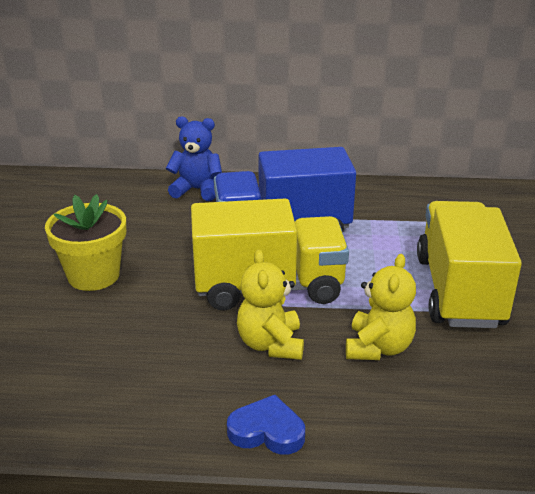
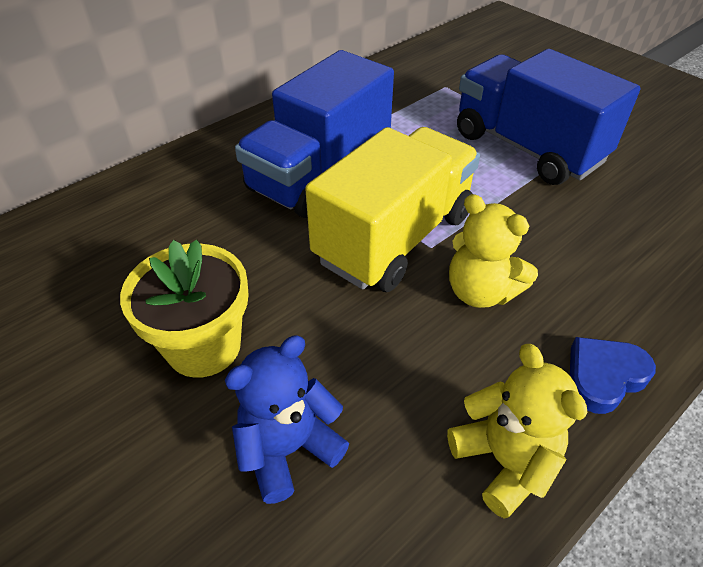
camera: 45 degrees left, 15 degrees up
(197, 190) = (171, 178): blue teddy bear -> blue teddy bear (288, 449)
(378, 347) = (553, 234): yellow teddy bear -> yellow teddy bear (504, 461)
(459, 291) = (527, 148): yellow truck -> blue truck

